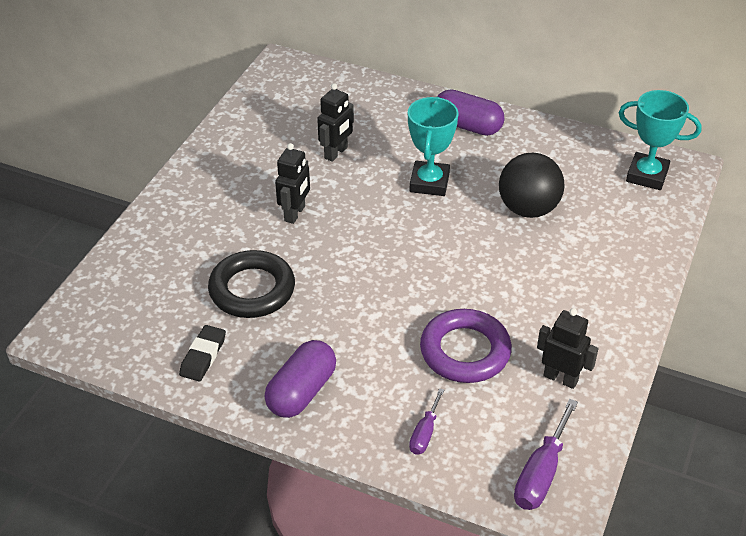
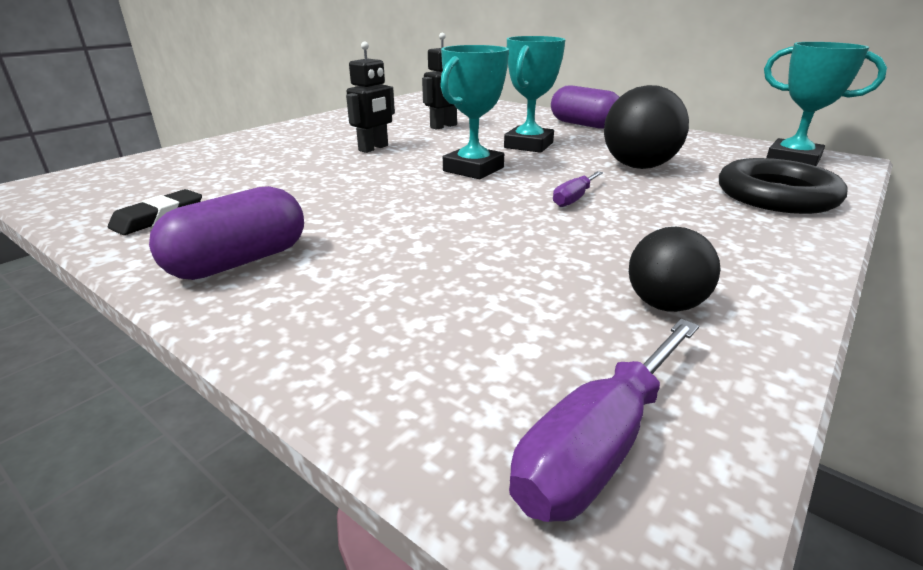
camera: 15 degrees right, 15 degrees down
(252, 290) = (277, 182): black ring -> black ring (776, 195)
(398, 238) = (473, 169): none -> turquoise trophy
(425, 433) = (386, 336): purple screwdriver -> purple screwdriver (574, 199)
(465, 351) = (509, 256): purple ring -> none
(560, 378) = (664, 305): black robot -> black ball

